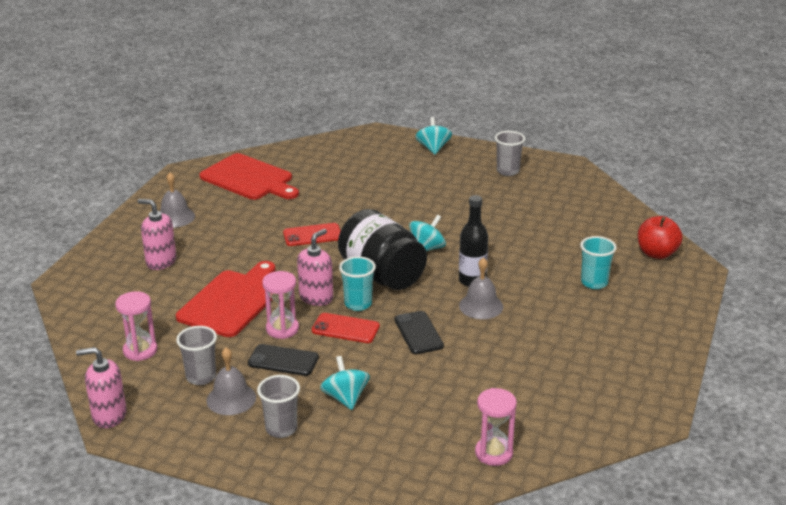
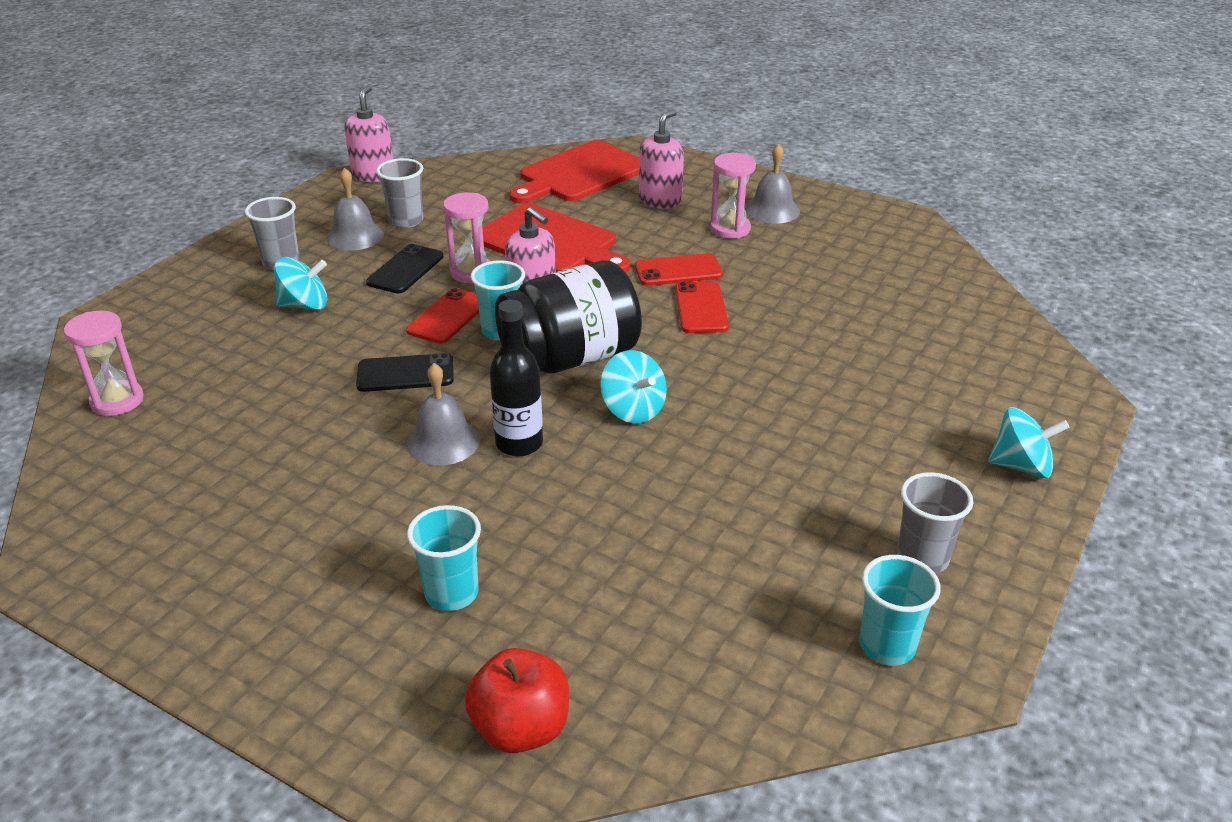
camera: 100 degrees right, 5 degrees up
(140, 350) = (476, 189): pink hourglass -> pink hourglass (730, 229)
(249, 179) = (884, 266): red cutting board -> red cutting board (579, 174)
(266, 246) = (678, 271): none -> red phone
(563, 179) = (887, 646): none -> turquoise cup

